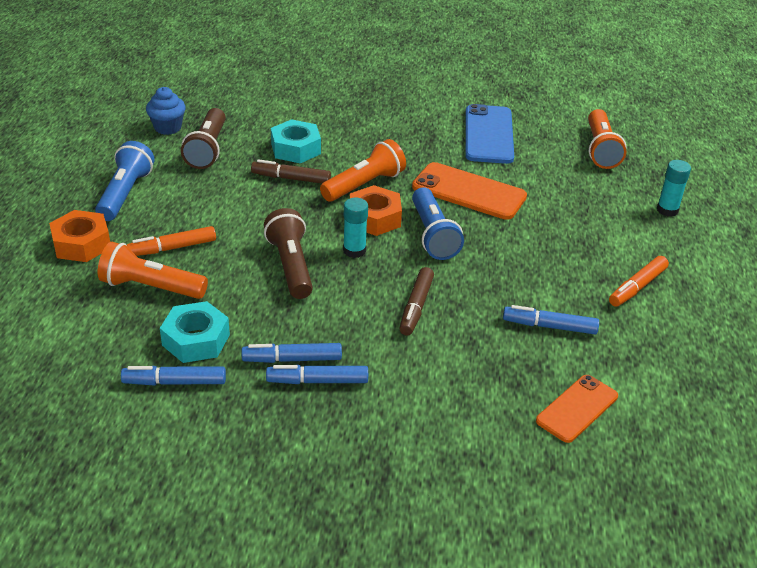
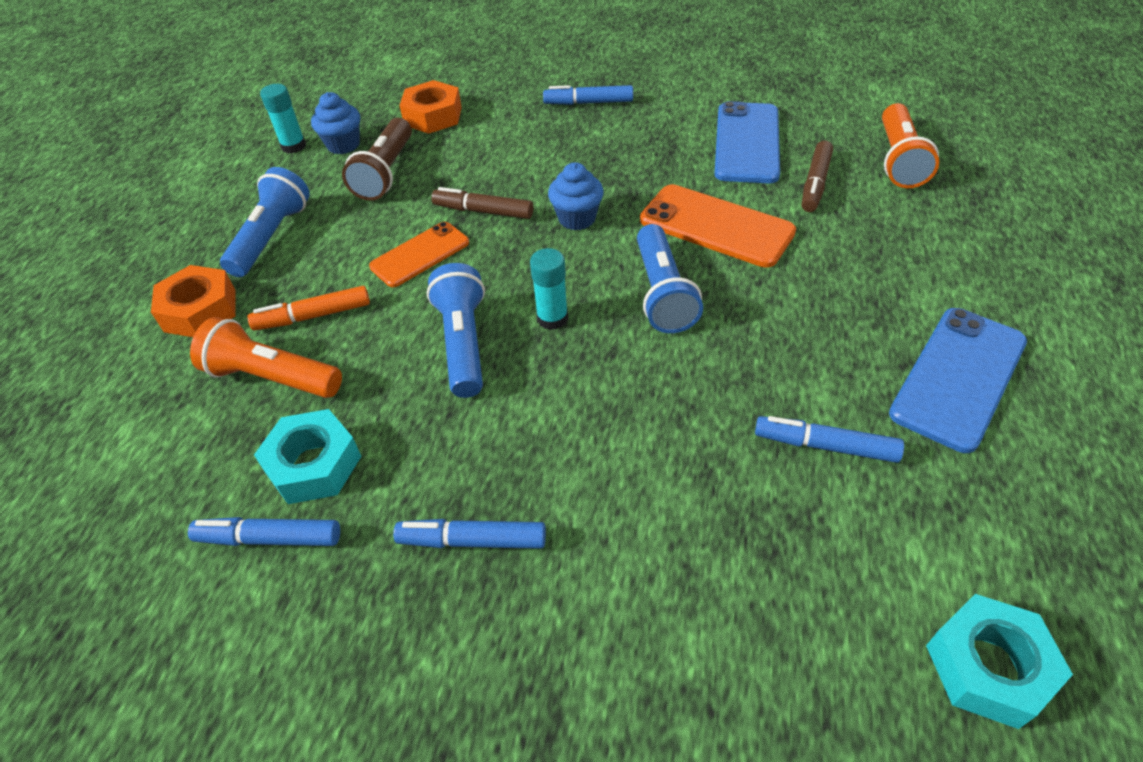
camera: 10 degrees right, 10 degrees up
(290, 266) = (463, 343): brown flashlight -> blue flashlight
(292, 359) = (441, 500): blue marker -> blue marker (588, 103)
(295, 149) = (495, 169): turquoise nut -> turquoise nut (988, 667)
(364, 185) = (577, 218): orange flashlight -> blue cupcake
(374, 218) = (585, 267): orange nut -> orange nut (433, 116)
(416, 307) = (629, 411): brown marker -> brown marker (815, 183)
(577, 408) = (868, 603): orange phone -> orange phone (420, 254)
(637, 287) = (958, 377): orange marker -> blue phone
(667, 210) = (997, 249): turquoise glue stick -> turquoise glue stick (293, 146)

